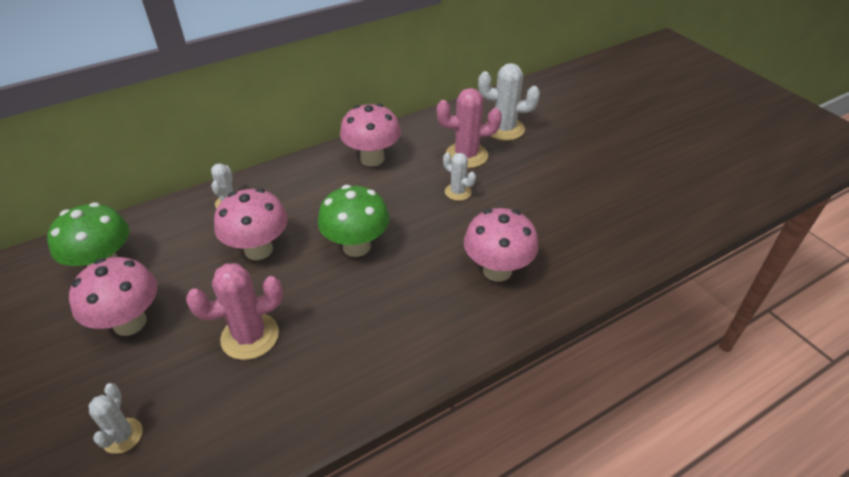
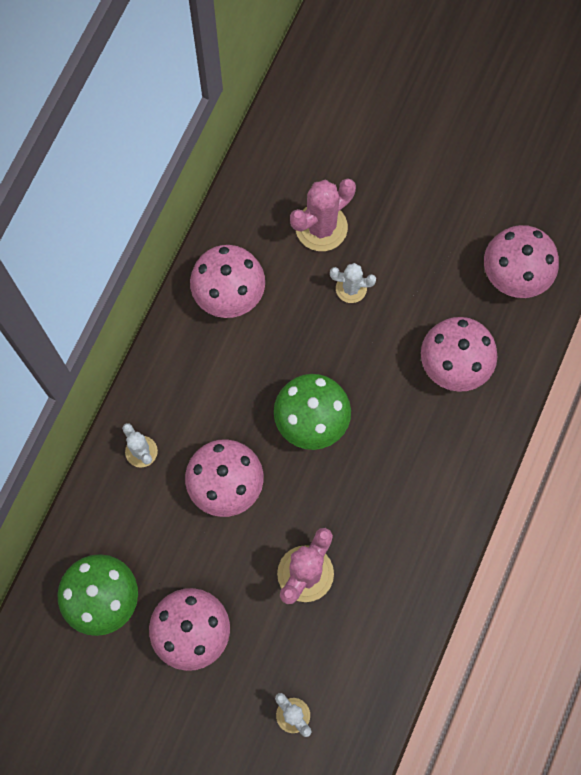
camera: 35 degrees left, 30 degrees up
(504, 129) = (330, 158): white cactus -> none
(593, 243) = (514, 276): none -> pink mushroom

